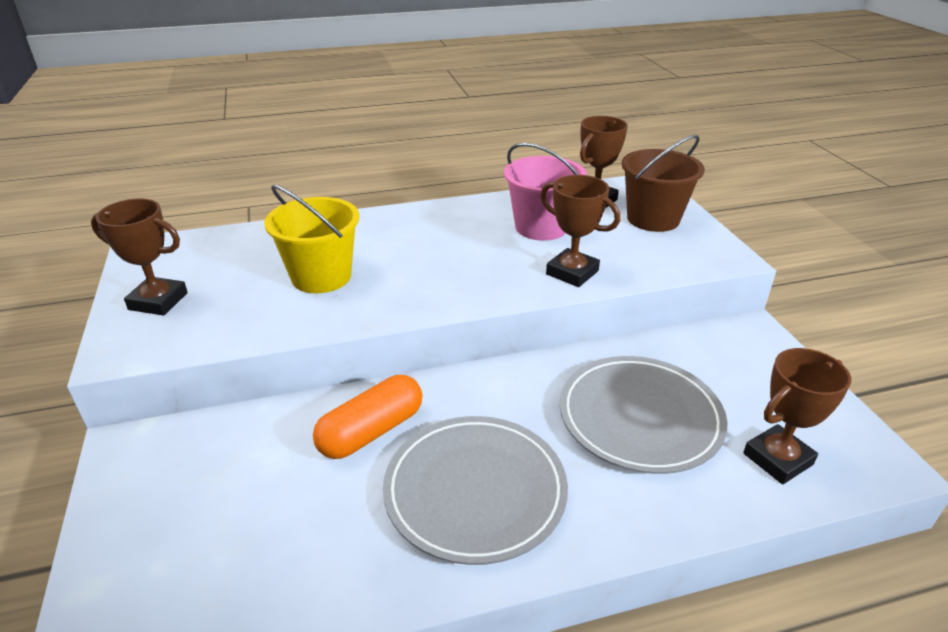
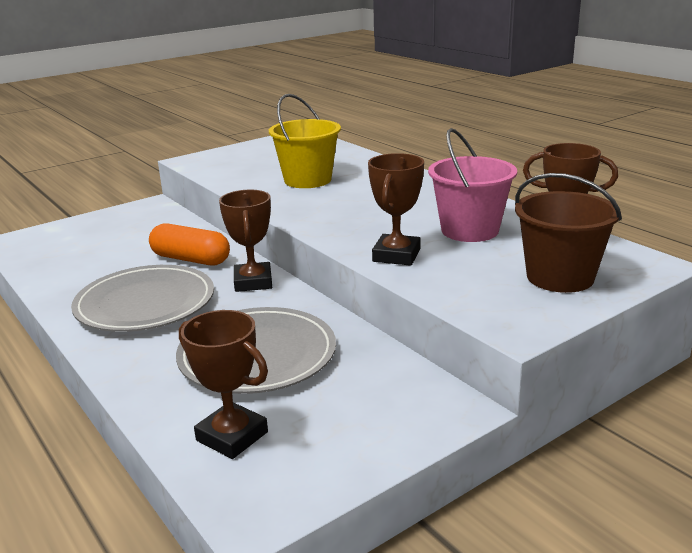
camera: 70 degrees right, 10 degrees down
(158, 301) = (245, 153): brown trophy -> brown trophy (253, 282)

